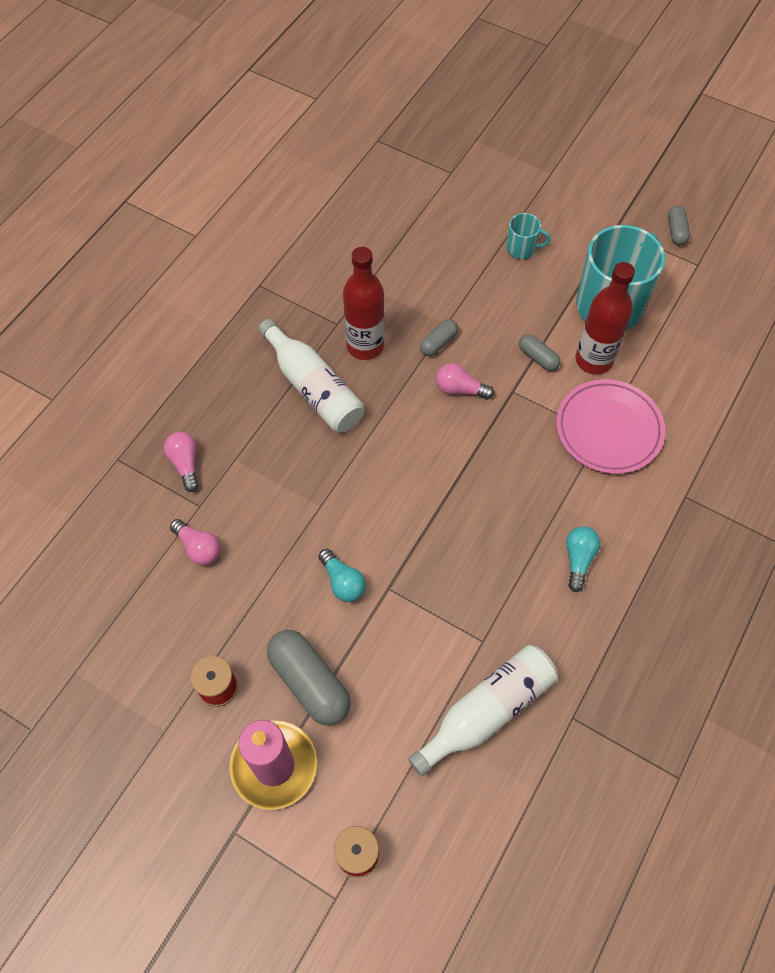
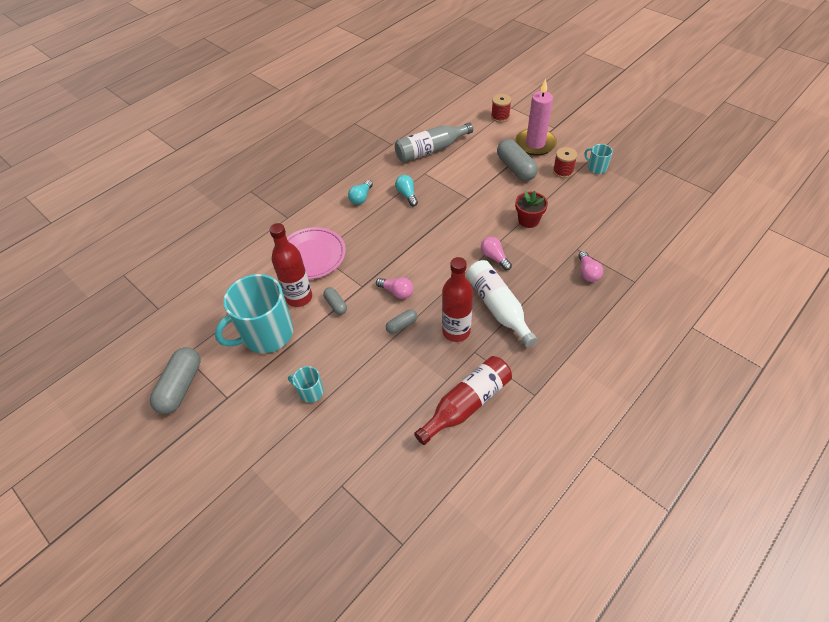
camera: 165 degrees left, 10 degrees down
(152, 708) = (596, 168): none -> turquoise mug
(198, 548) = (576, 228): pink light bulb -> pink light bulb (494, 257)
(278, 553) = (528, 220): none -> red flower pot
(337, 263) = (467, 404): none -> red bottle
(343, 582) = (493, 203): turquoise light bulb -> turquoise light bulb (407, 195)
(487, 711) = (430, 150): white bottle -> grey bottle
(676, 231) = (181, 386): grey capsule -> grey capsule, size x1.91

